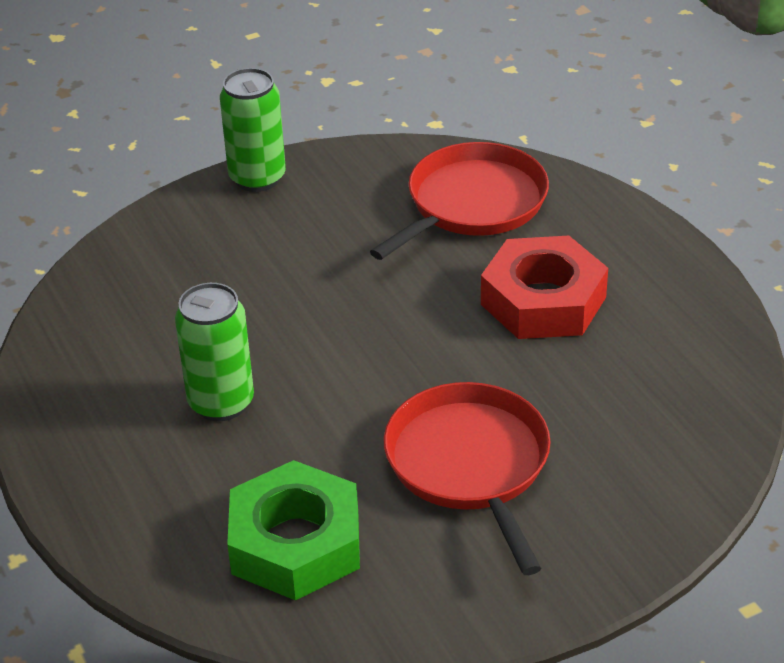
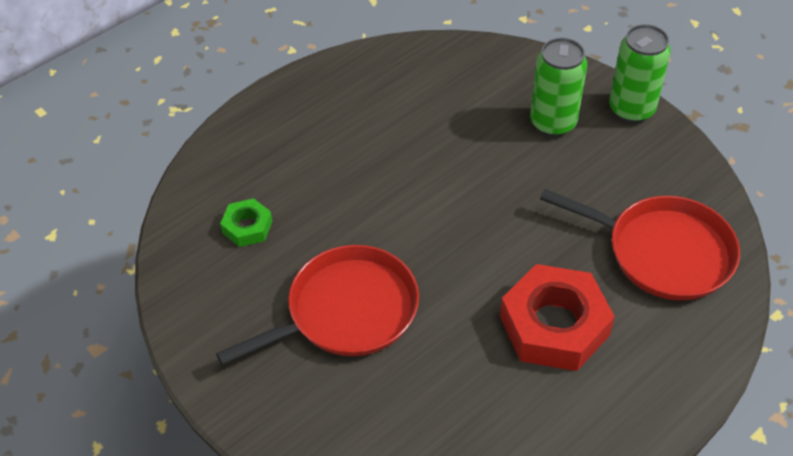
camera: 75 degrees right, 10 degrees up
(221, 403) = (371, 154): green can -> green can (553, 123)
(295, 543) = (247, 227): green nut -> green nut, size x0.50

